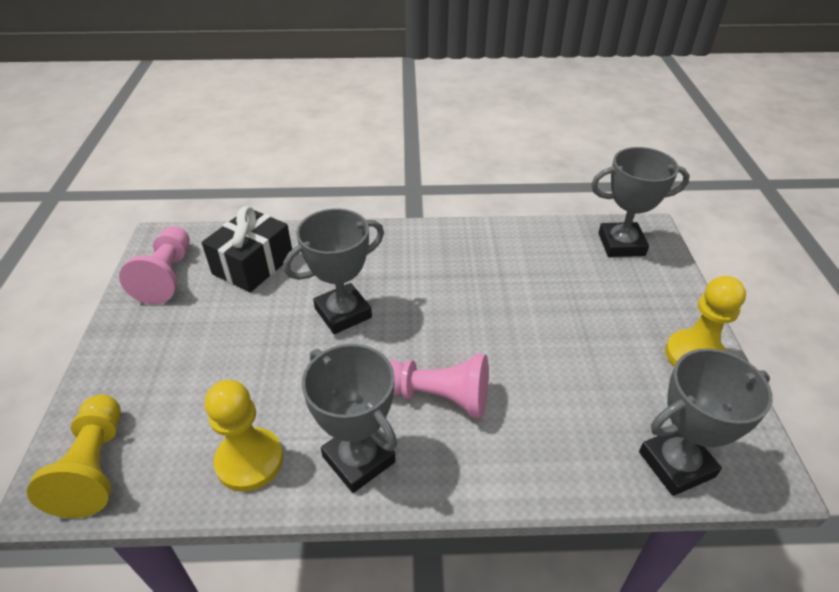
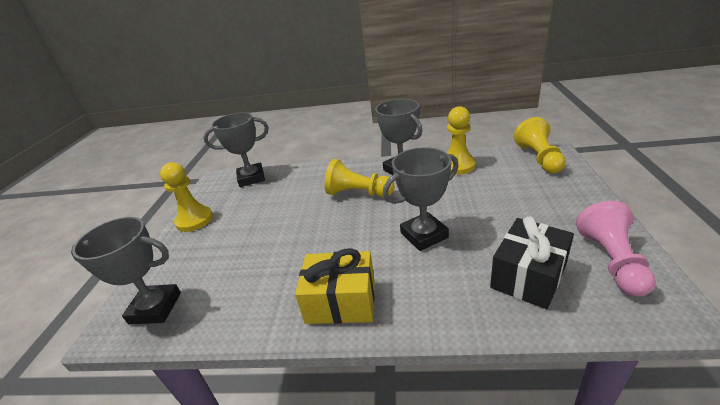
camera: 170 degrees left, 10 degrees down
(433, 247) = (341, 301): none -> yellow gift
(437, 397) = (358, 193): pink pawn -> yellow pawn

